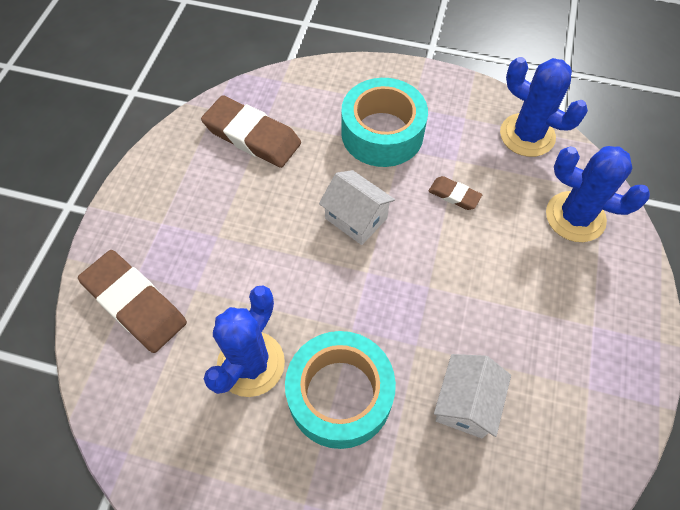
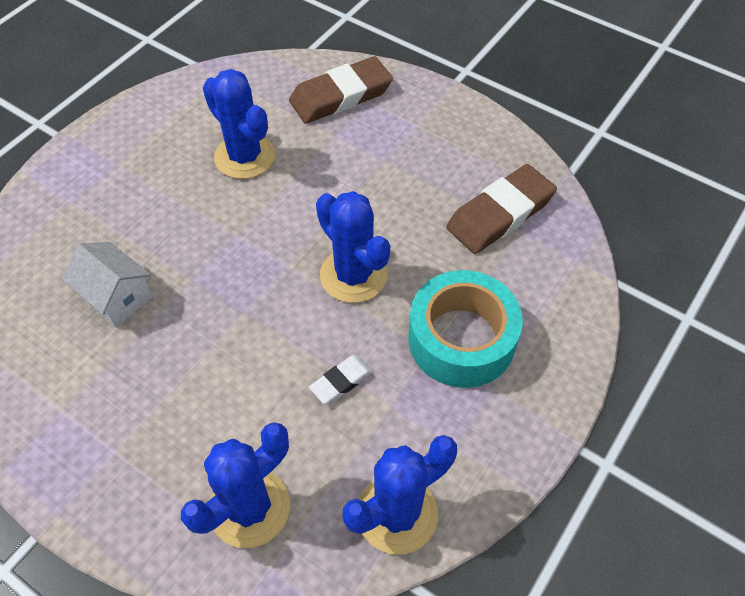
camera: 110 degrees right, 5 degrees down
(340, 395) = (182, 208): turquoise tape -> none
(356, 218) = (353, 275): white house -> blue cactus
(454, 195) = (341, 381): brown eraser -> white eraser

